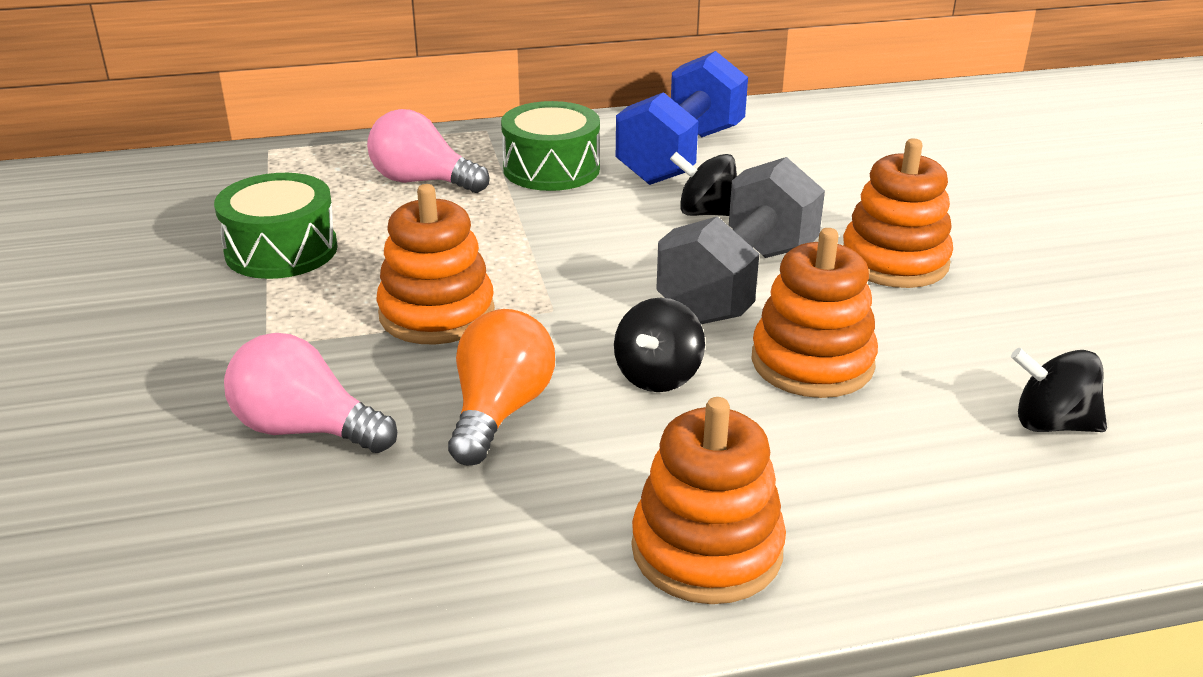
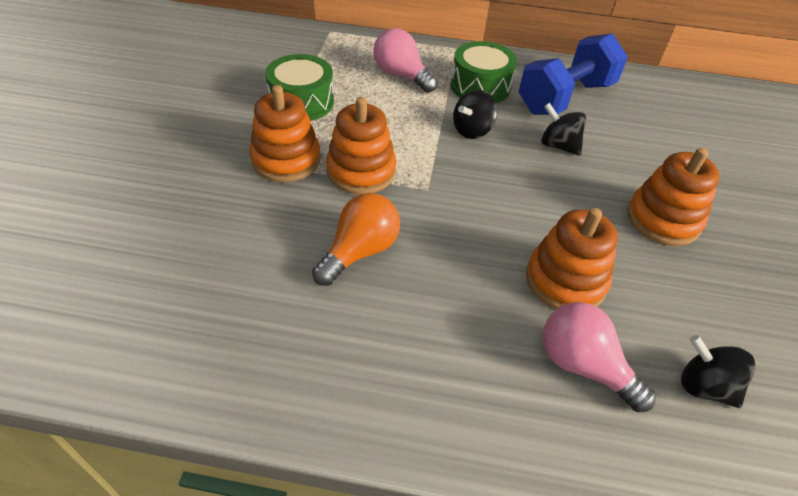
camera: 20 degrees right, 15 degrees up
(305, 429) = (251, 227): pink light bulb -> pink light bulb (583, 366)
(658, 376) = (463, 258): black spinning top -> black spinning top (472, 130)
(707, 550) = (425, 396): orange stacking toy -> orange stacking toy (286, 160)
(738, 283) = (550, 205): grey dumbbell -> none

